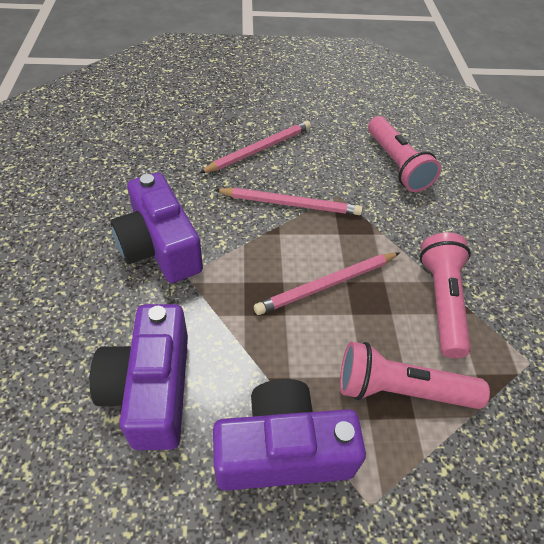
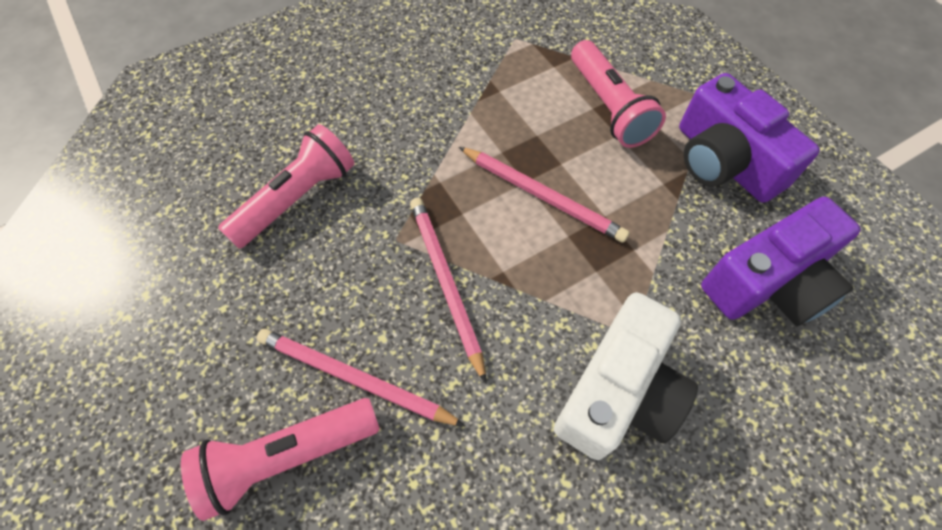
camera: 115 degrees left, 10 degrees up
(160, 246) = (618, 392): purple camera -> white camera
(441, 301) = (494, 104): pink flashlight -> pink flashlight (287, 456)

